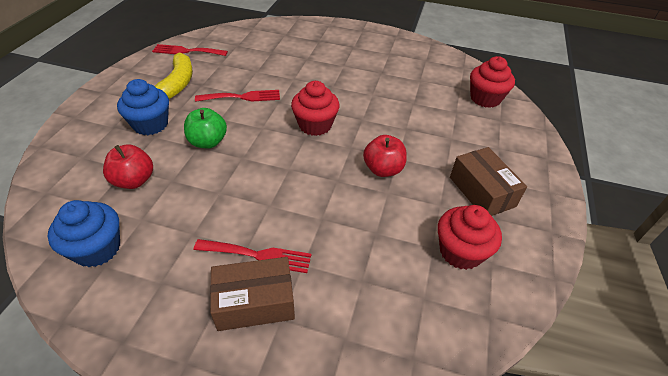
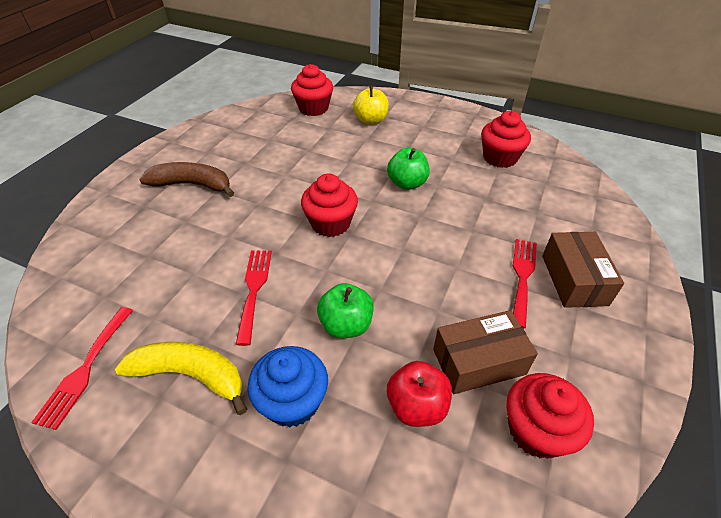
camera: 80 degrees left, 0 degrees up
(97, 249) = (536, 430): blue cupcake -> red cupcake
(346, 54) = (192, 185): none -> brown banana
(383, 169) = (407, 183): red apple -> green apple
(482, 191) = (436, 135): brown box -> brown box (478, 361)
(484, 138) = (371, 121): none -> yellow apple

